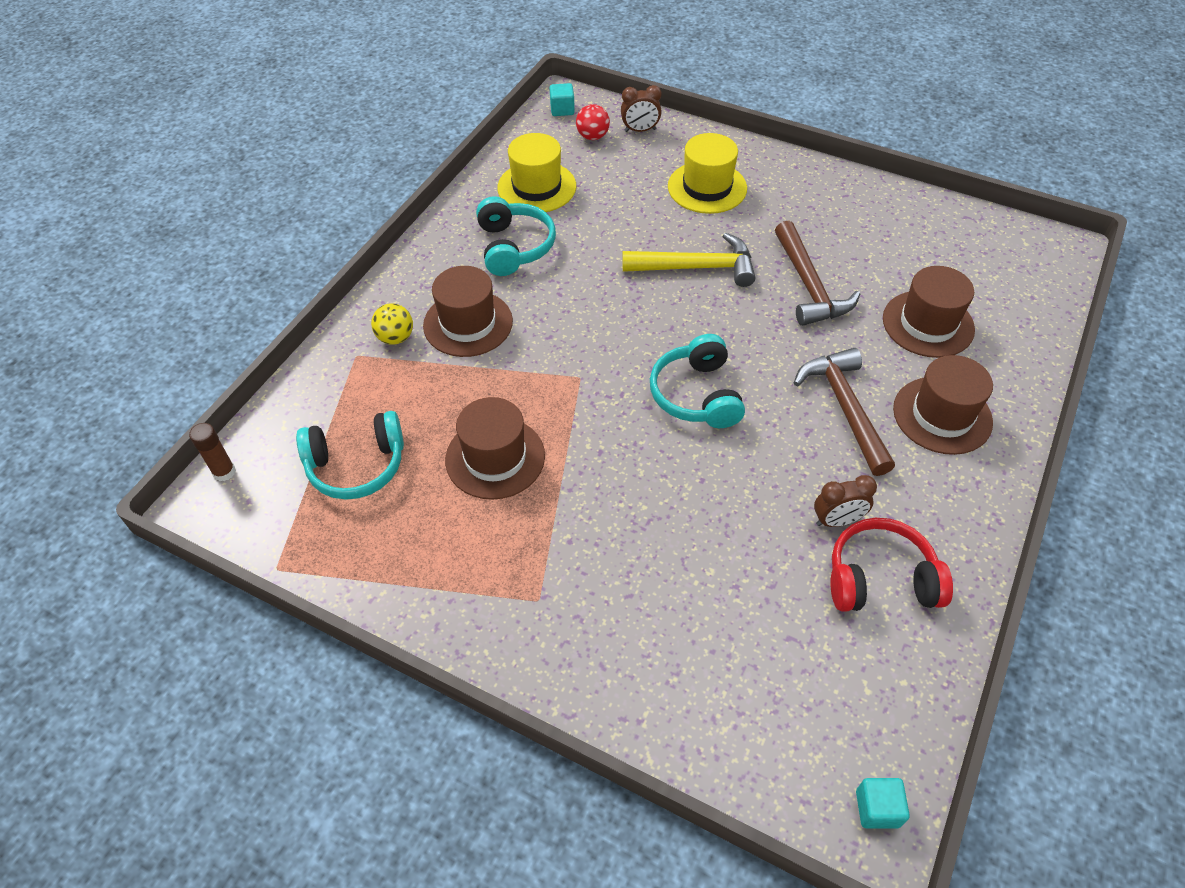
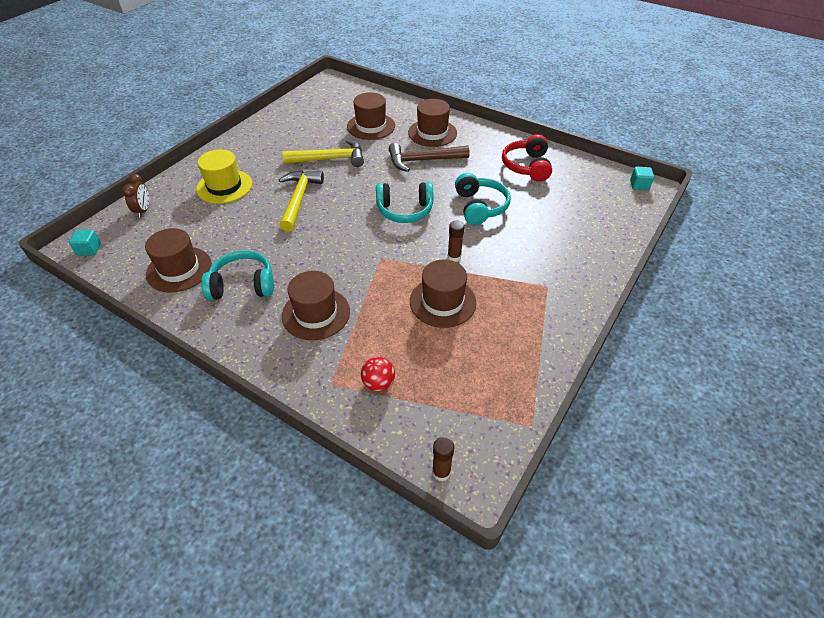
camera: 85 degrees left, 5 degrees down
(357, 465) = (442, 379): turquoise headphones -> turquoise headphones (480, 207)
(395, 338) = (318, 358): yellow ball -> none
(536, 187) = (179, 269): yellow hat -> brown hat
(592, 136) = (135, 235): red ball -> red ball (378, 383)
(593, 467) = (454, 257): none -> brown glue stick
(809, 286) = (330, 159): brown hammer -> yellow hammer
(837, 521) = (494, 174): brown clock -> none

